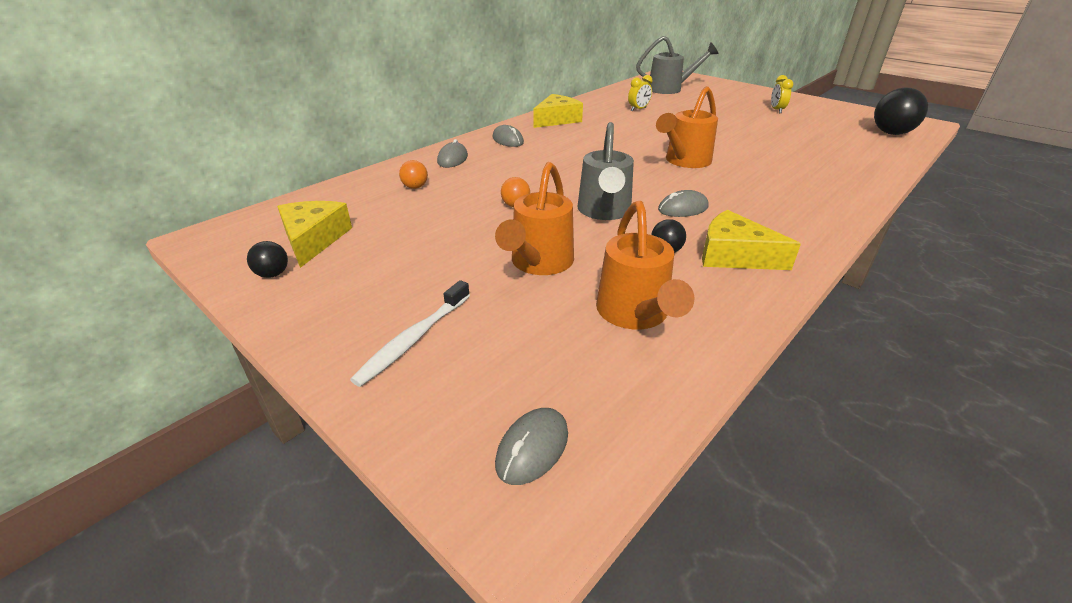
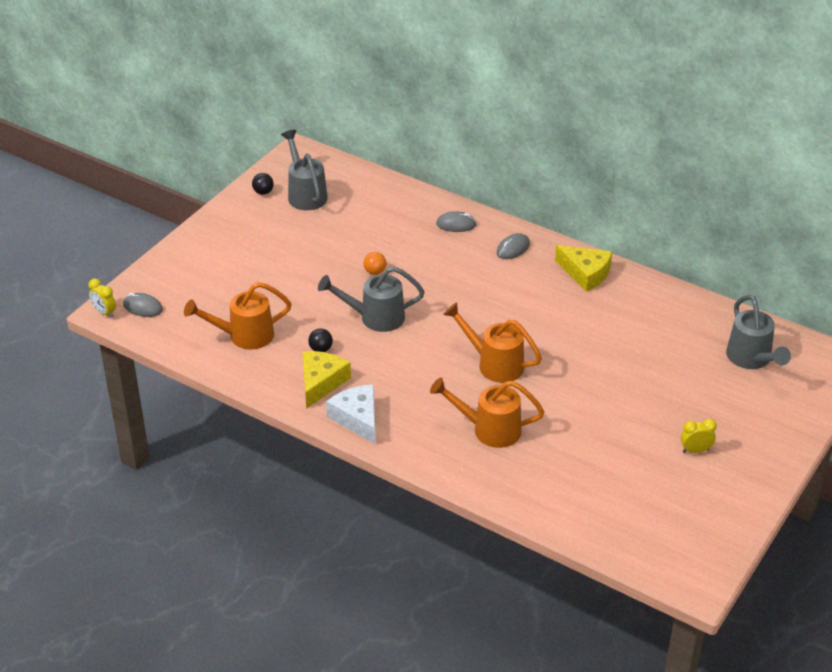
camera: 80 degrees right, 5 degrees up
(314, 239) = (305, 194): yellow cheese -> grey watering can
(413, 339) = (211, 258): white toothbrush -> none
(415, 187) = (394, 217): orange ball -> none
(539, 263) = (294, 293): orange watering can -> orange watering can (489, 429)
(638, 109) = (648, 332): yellow clock -> yellow clock (104, 312)
(683, 208) = (391, 360): grey mouse -> none
(796, 236) = (357, 418): none -> white cheese
(891, 133) = (640, 539): black ball -> none

